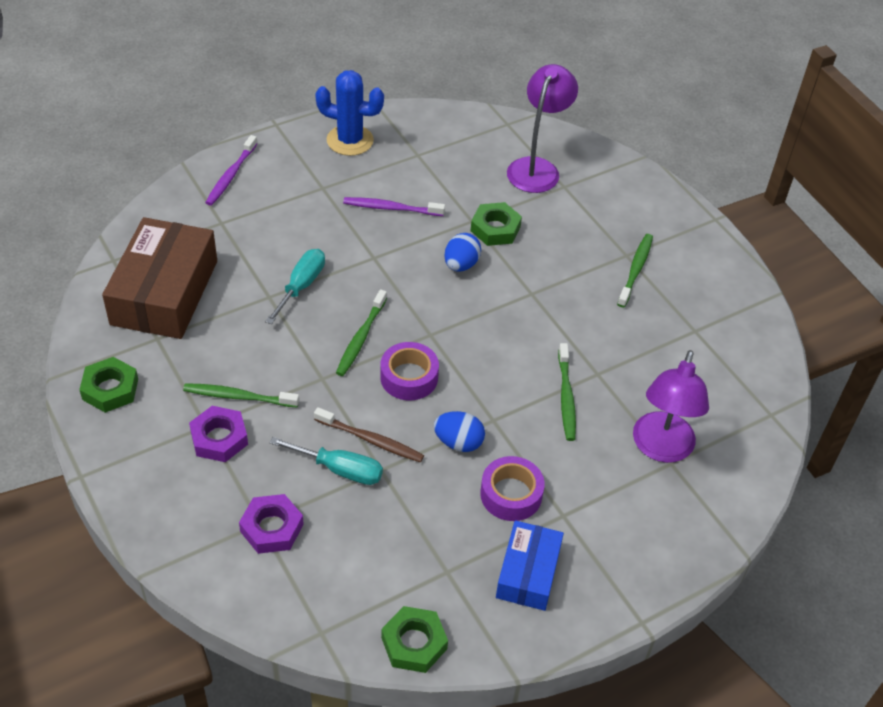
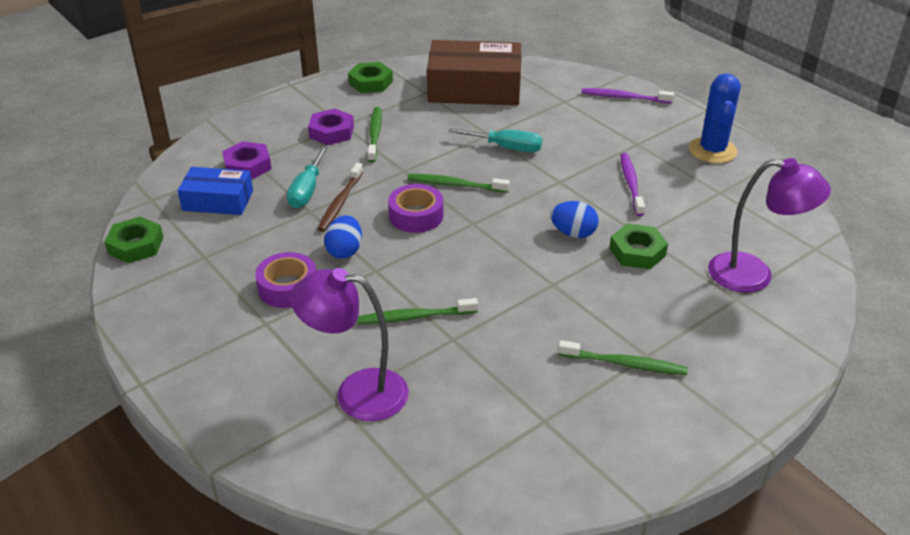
camera: 85 degrees right, 10 degrees down
(528, 572) = (201, 304): blue box -> blue box (218, 201)

